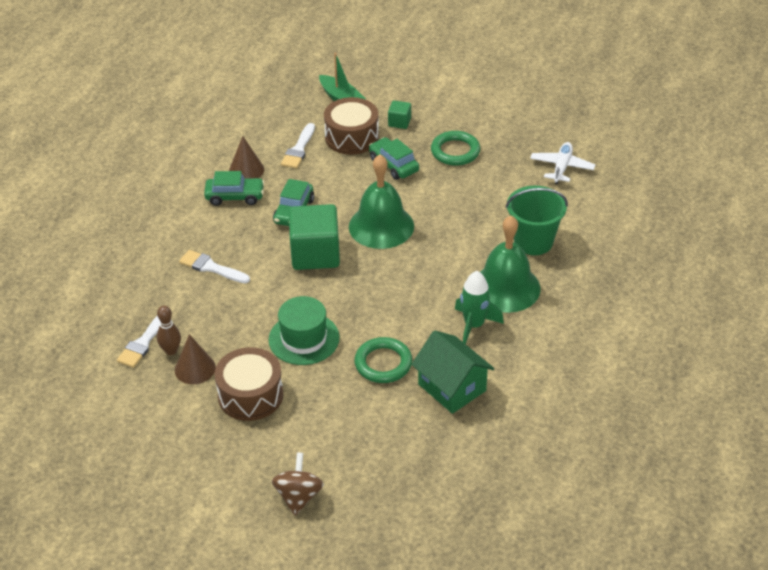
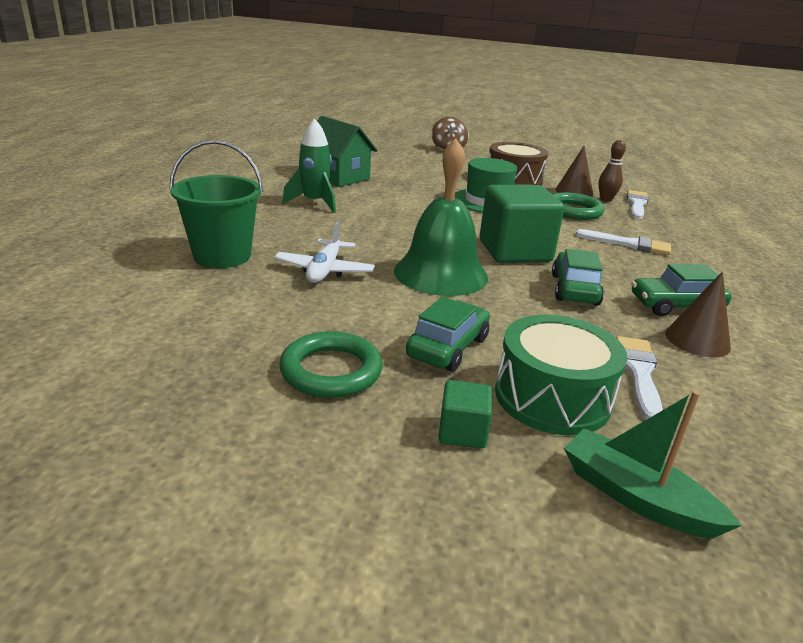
camera: 170 degrees right, 15 degrees down
(351, 137) = (552, 397): brown drum -> green drum
(383, 363) = (404, 188): green ring -> green ring (573, 211)
(393, 165) = (448, 347): green car -> green car turned 105 degrees counterclockwise
(506, 287) = (273, 223): green bell -> none
(561, 167) = (121, 343): white plane -> white plane (325, 270)

